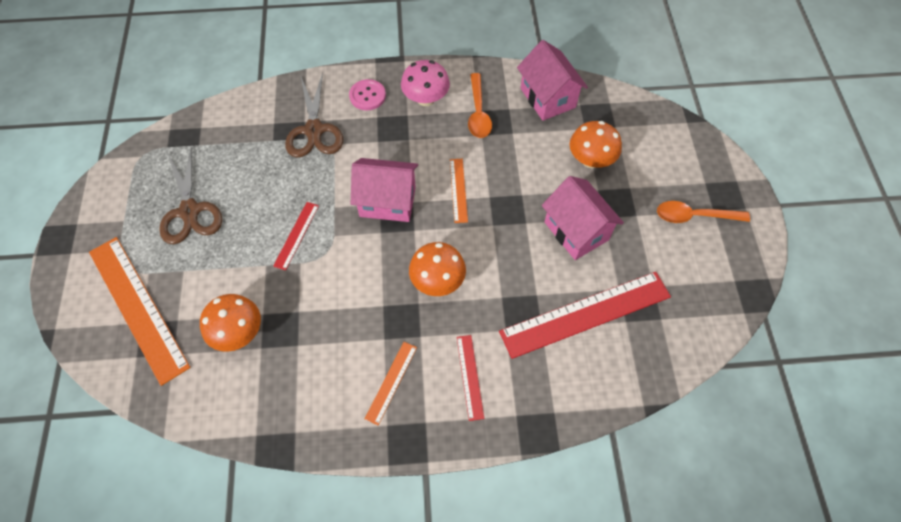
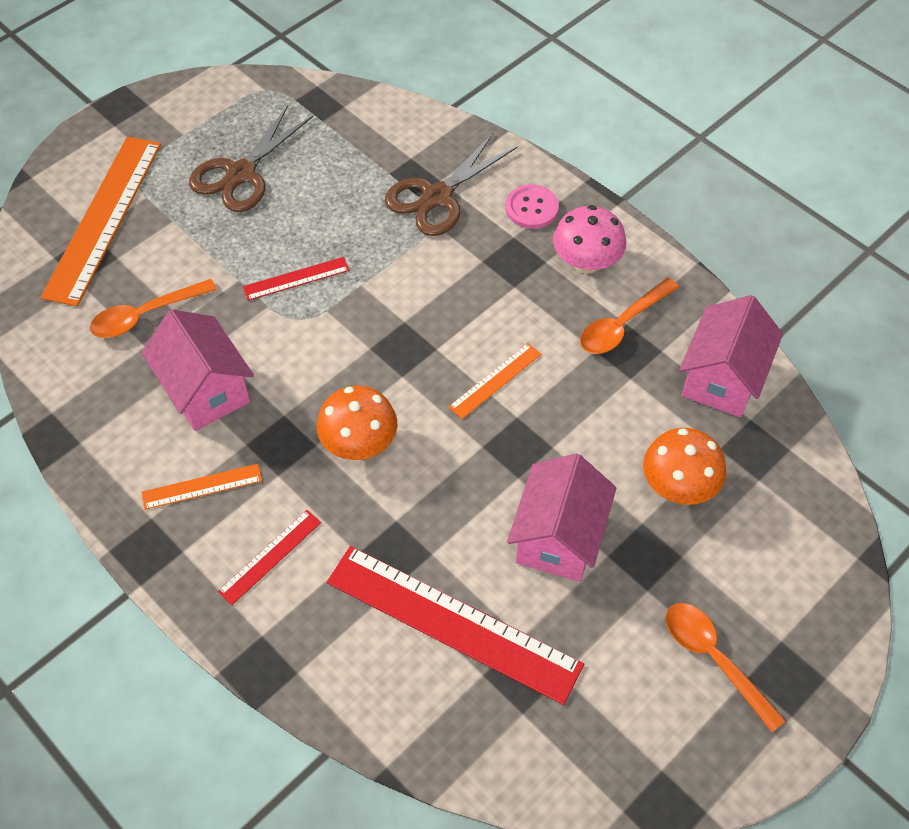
camera: 50 degrees right, 5 degrees down
(238, 332) = (145, 315): orange mushroom -> orange spoon
(387, 201) = (414, 326): pink house -> pink house (206, 390)

